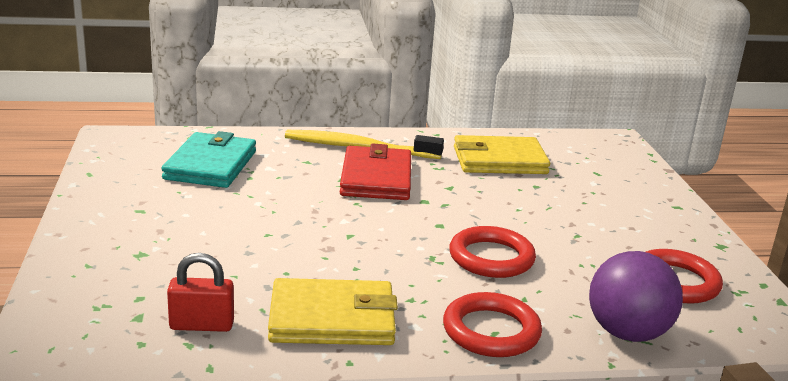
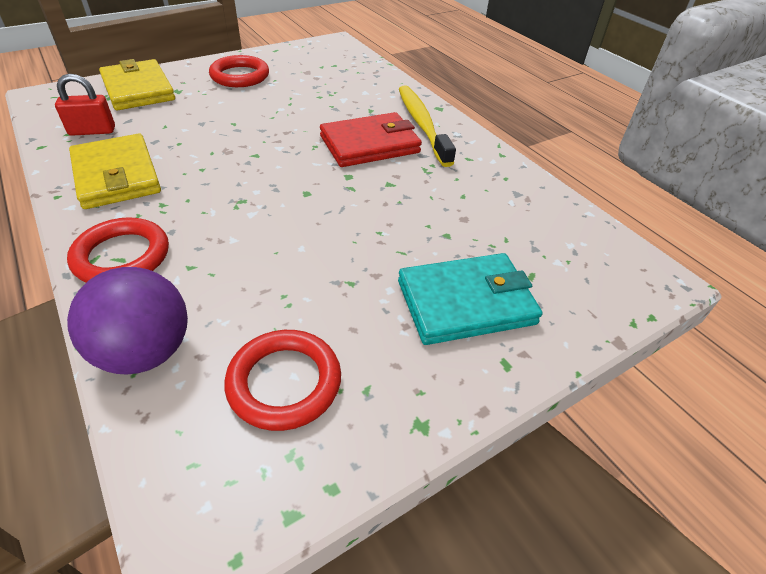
camera: 65 degrees right, 20 degrees up
(202, 325) = (92, 131): red padlock -> red padlock turned 75 degrees counterclockwise
(211, 165) = (325, 79): turquoise wallet -> turquoise wallet (466, 302)
(491, 258) = (260, 233): red ring -> red ring (240, 76)
(499, 160) = (483, 201): yellow wallet -> yellow wallet (138, 89)

